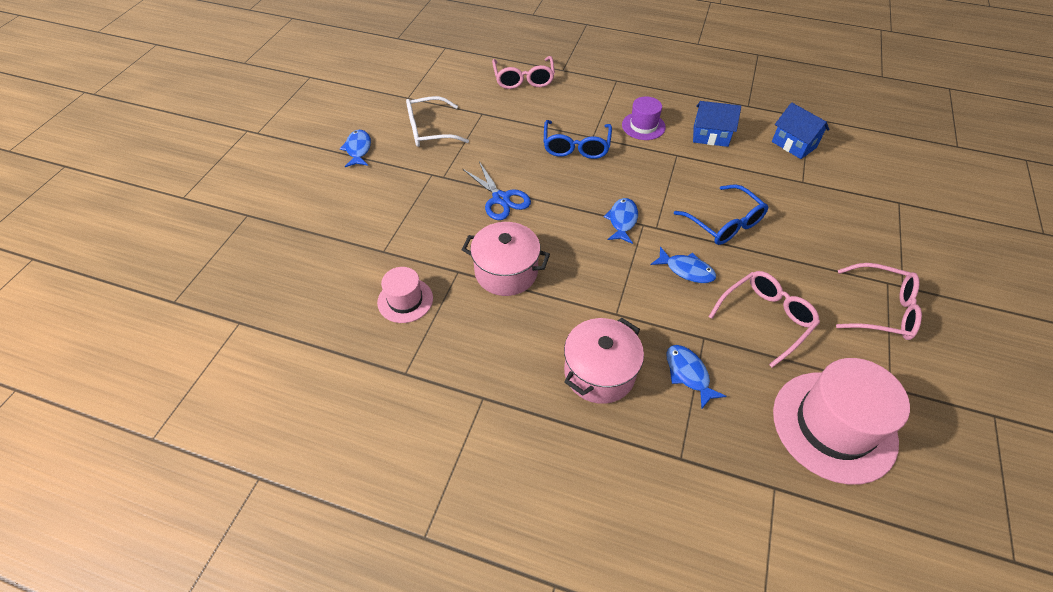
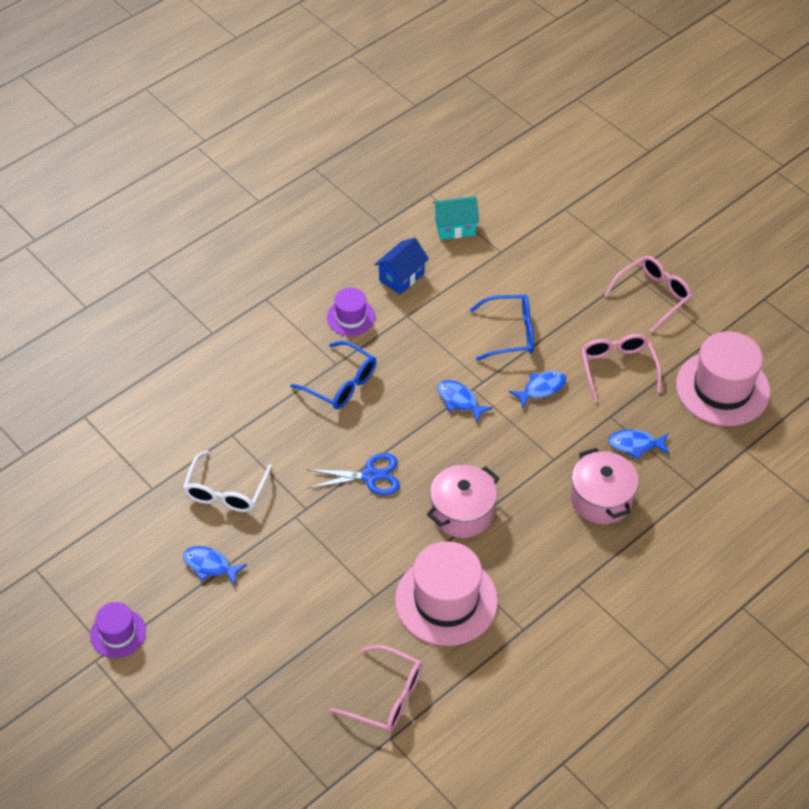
camera: 60 degrees left, 0 degrees up
(275, 131) = (118, 633): none -> purple hat
(405, 300) = (446, 600): pink hat -> pink hat, size x1.88
(523, 79) = (202, 373): pink glasses -> pink glasses (386, 696)
(793, 145) = (455, 227): blue house -> turquoise house

